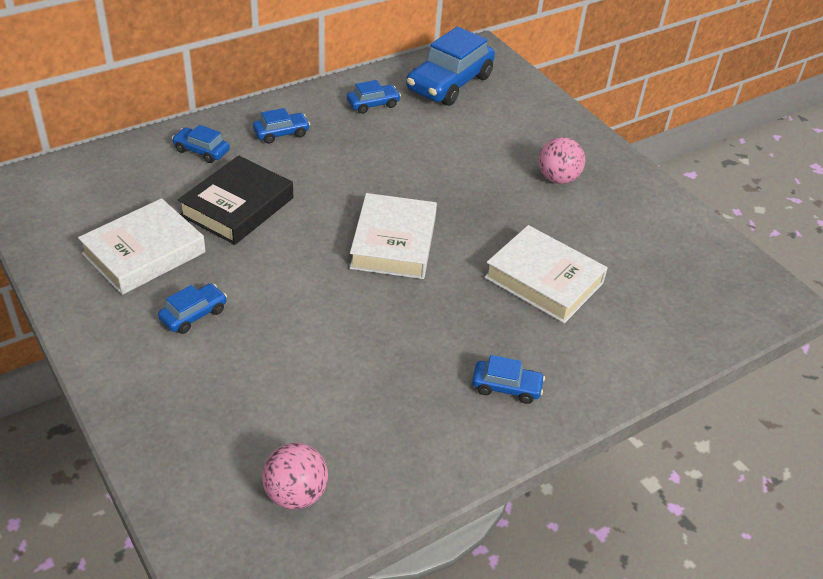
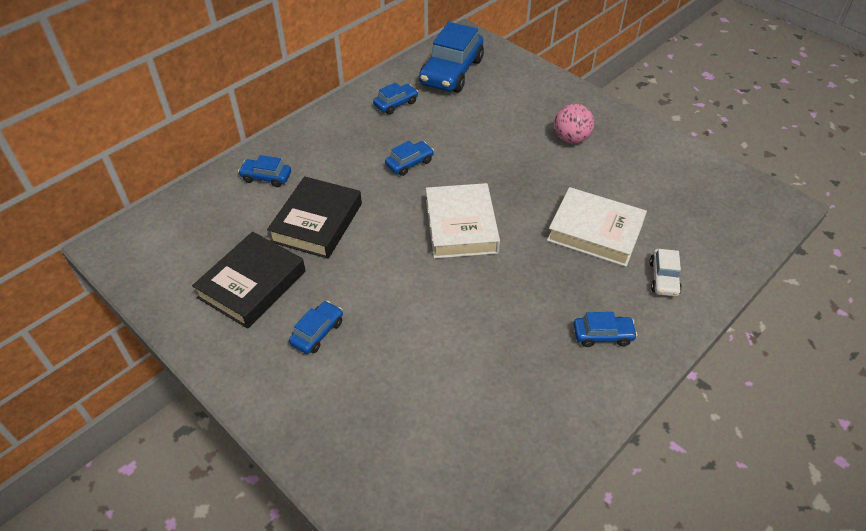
camera: 10 degrees left, 5 degrees up
(144, 253) = (252, 284): white book -> black book
(281, 133) = (329, 146): blue car -> blue car (409, 163)
(295, 494) = (468, 478): pink ball -> none
(603, 345) = (663, 278): none -> white car

